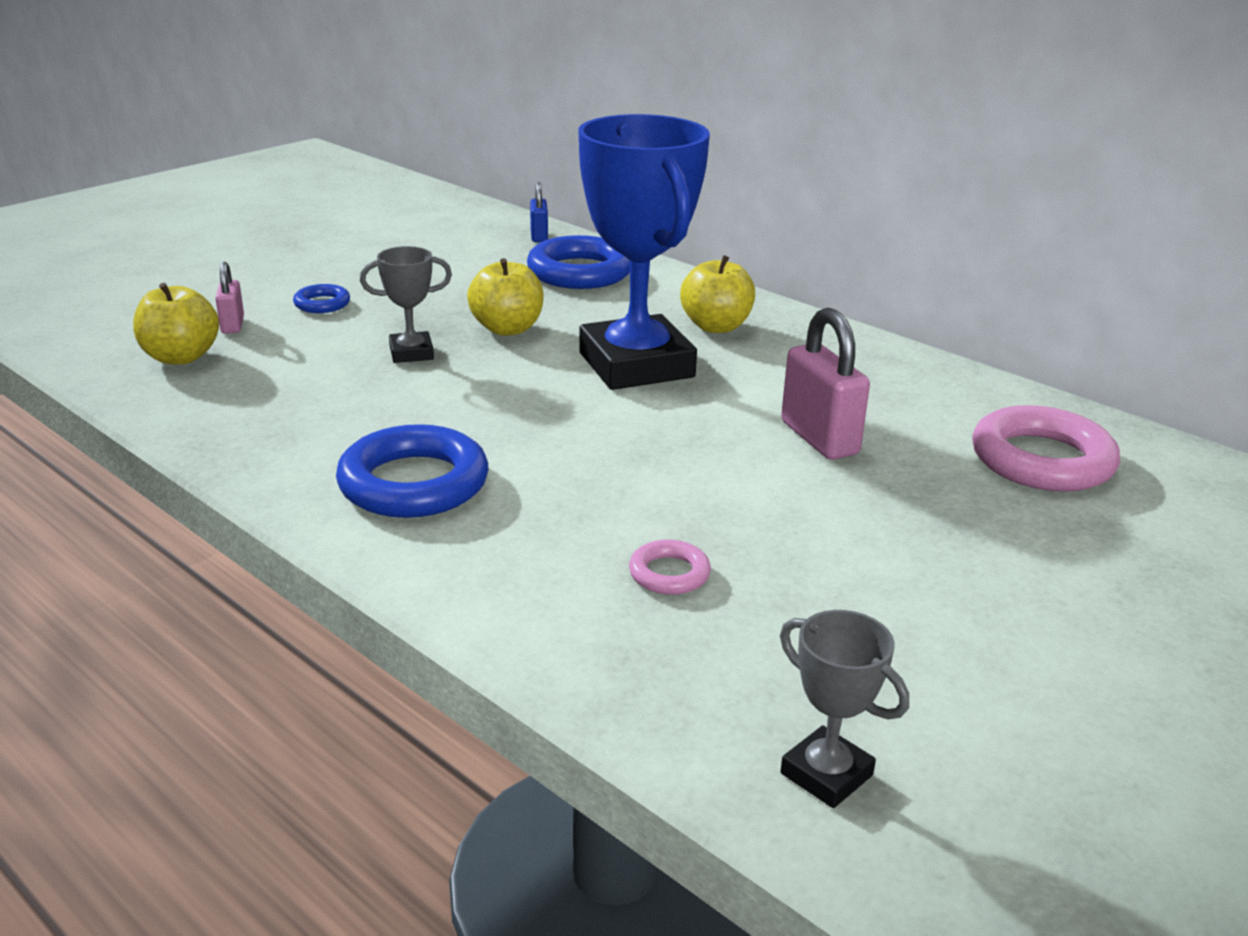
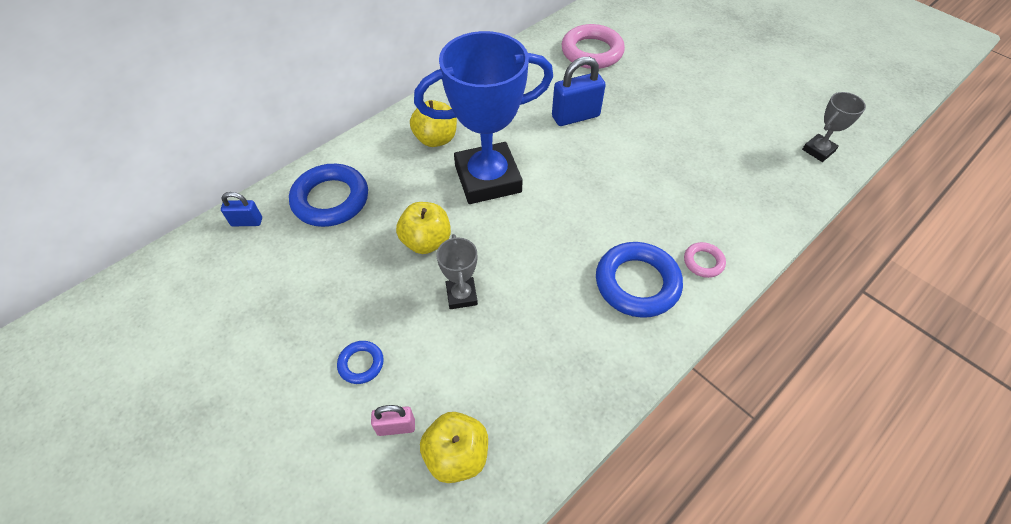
camera: 85 degrees left, 25 degrees up
(669, 573) = (704, 181): pink ring -> pink ring (703, 262)
(819, 438) = (575, 116): pink padlock -> blue padlock

